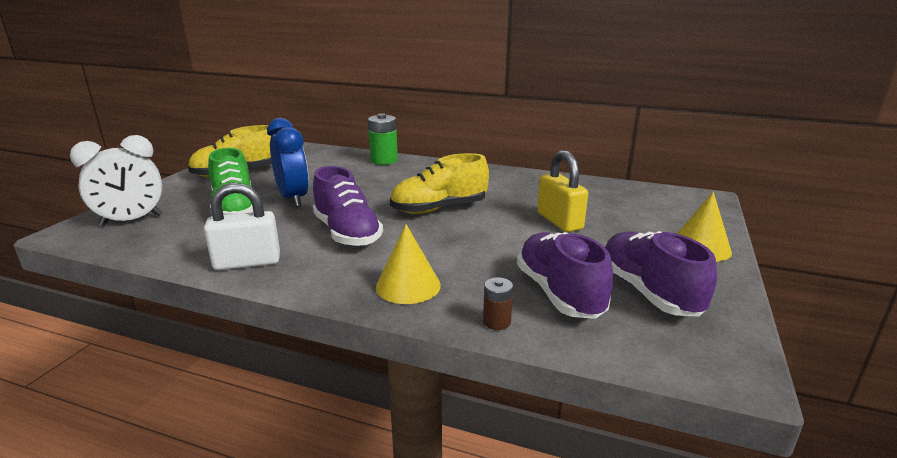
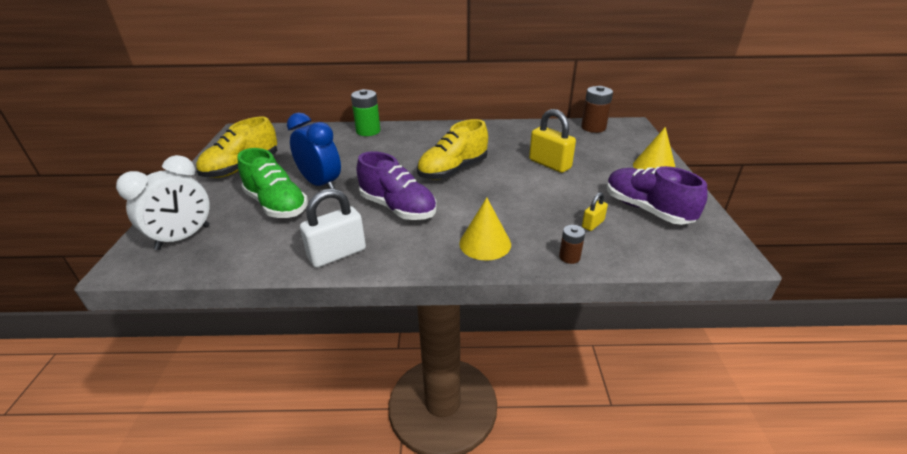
camera: 20 degrees left, 10 degrees up
(559, 293) = (593, 224): purple shoe -> yellow padlock
(650, 193) = (593, 127): none -> brown battery

